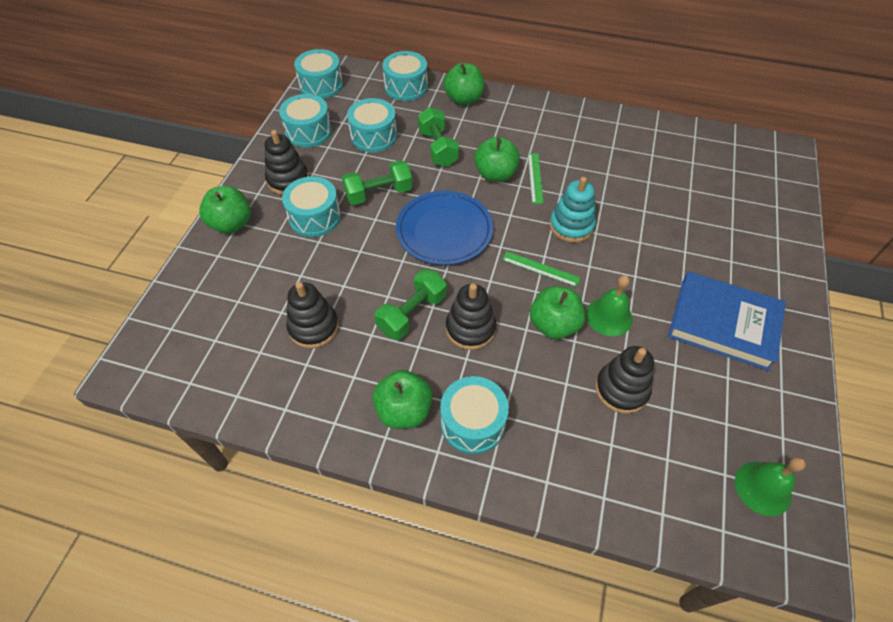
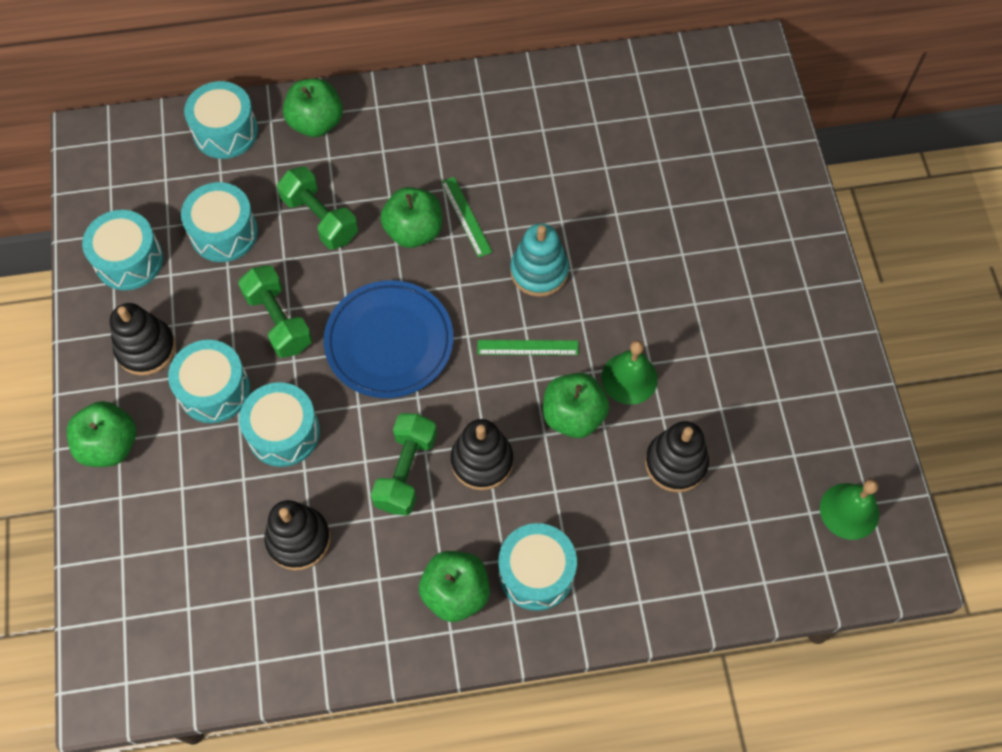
camera: 25 degrees left, 10 degrees up
(321, 85) = (101, 173): turquoise drum -> turquoise drum (283, 432)
(379, 193) = (279, 321): green dumbbell -> green dumbbell turned 75 degrees counterclockwise
(723, 323) = (754, 334): blue book -> none

